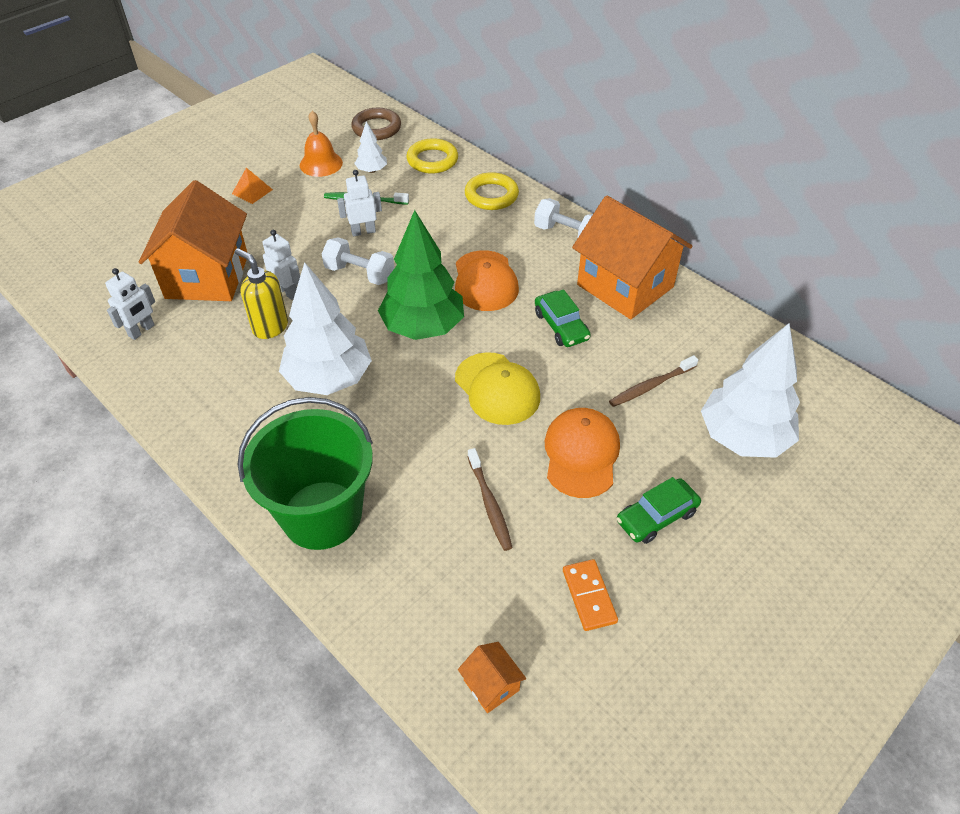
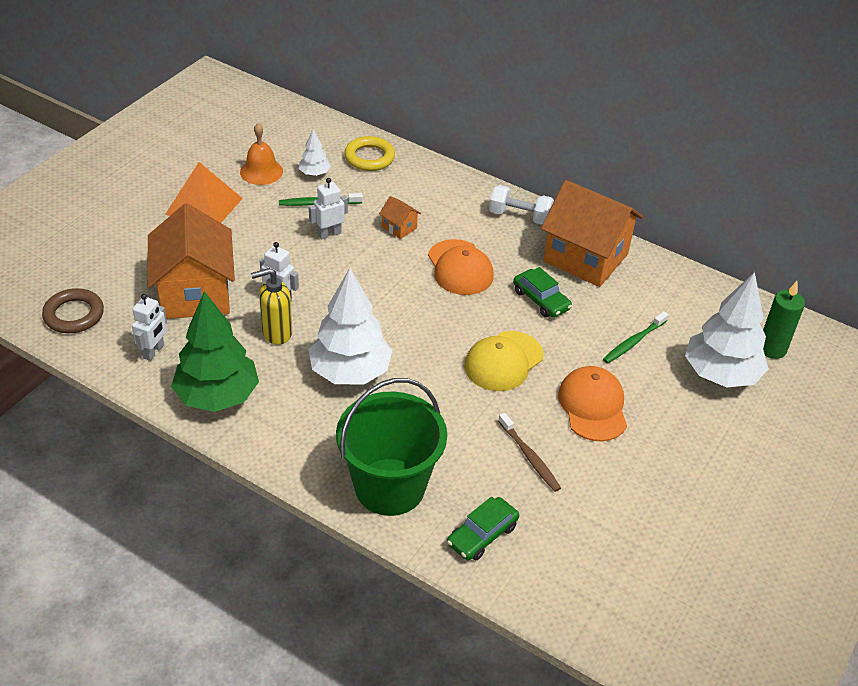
camera: 15 degrees left, 5 degrees down
(252, 191) = (204, 206): orange pyramid -> orange pyramid, size x1.95
(270, 327) = (276, 333): yellow soap dispenser -> yellow soap dispenser turned 45 degrees counterclockwise
(360, 273) = (341, 274): white dumbbell -> none
(376, 128) = (302, 130): brown ring -> brown ring (74, 315)
(423, 327) = (418, 316): green tree -> green tree (217, 396)
(491, 195) = (438, 186): yellow ring -> none
(491, 685) = (578, 593): orange house -> orange house (399, 227)
(497, 389) = (503, 361): yellow cap -> yellow cap turned 90 degrees clockwise
(589, 596) = (634, 516): orange domino -> none
(651, 386) = (633, 342): brown toothbrush -> green toothbrush
(656, 517) = (669, 447): green car -> green car (482, 535)
(813, 415) = (772, 349): none -> green candle

